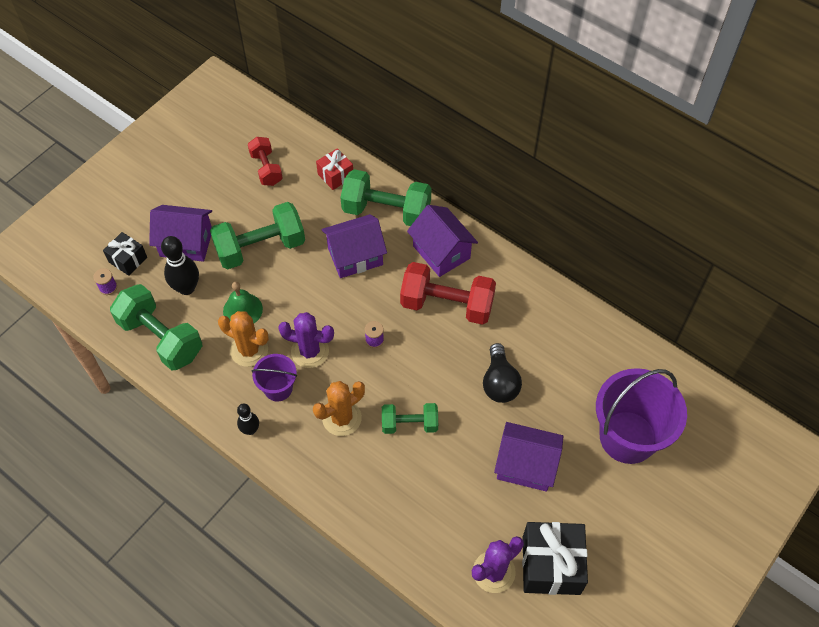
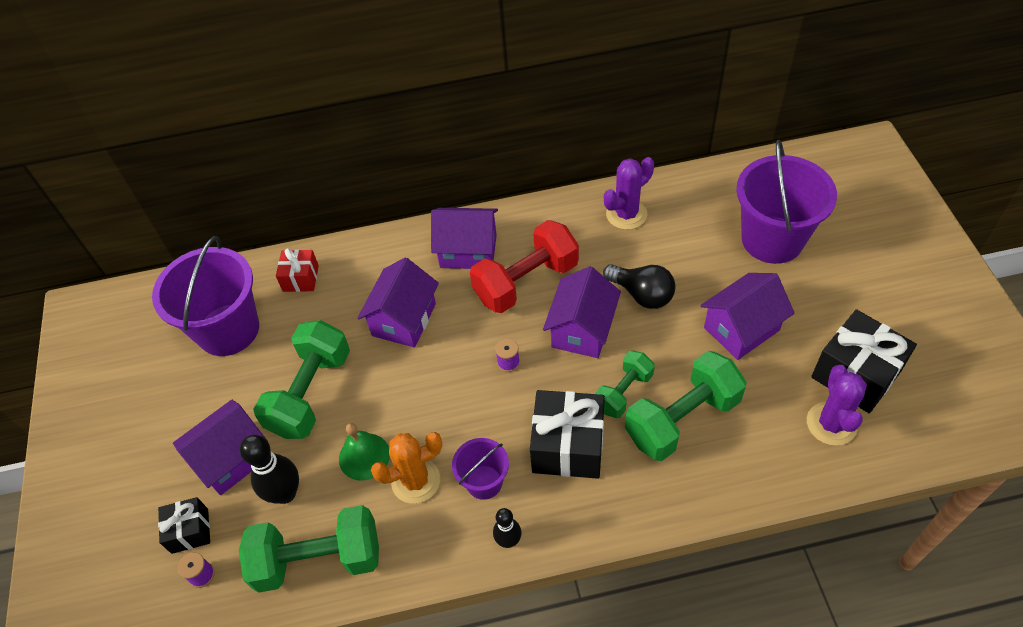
camera: 45 degrees left, 5 degrees down
(266, 169) = (228, 330): red dumbbell -> purple bucket
(310, 351) = (469, 426): purple cactus -> purple cactus (626, 214)
(342, 418) = (568, 446): orange cactus -> black gift
(386, 211) = (382, 264): green dumbbell -> green dumbbell (682, 419)
(437, 365) = (582, 330): none -> purple house

